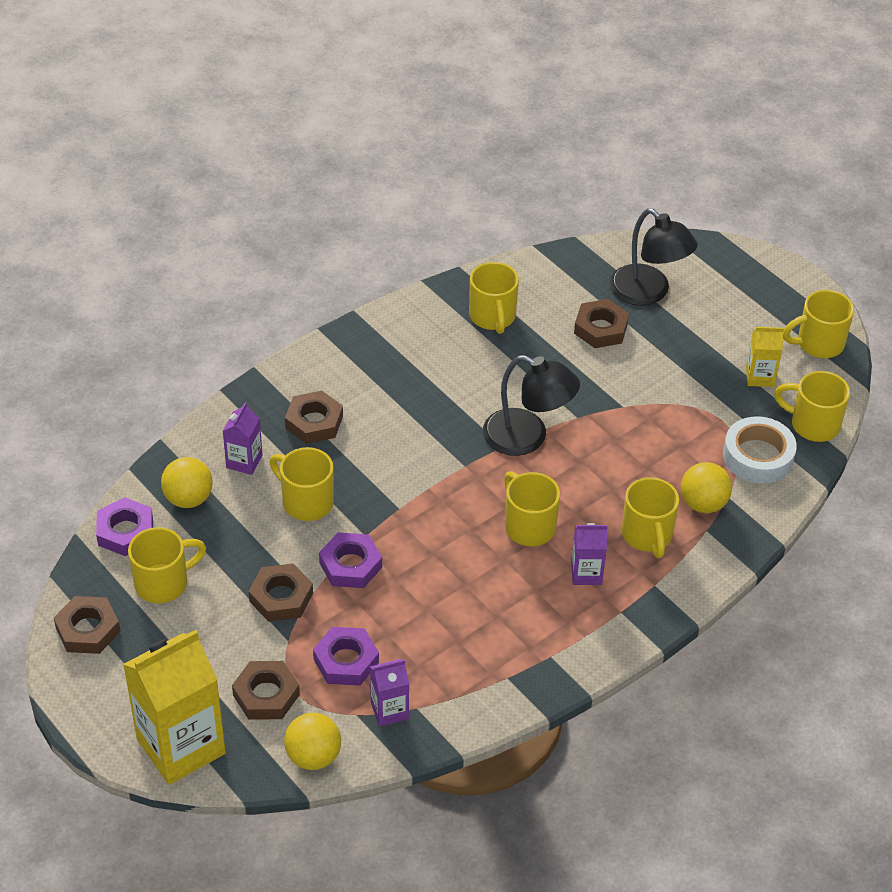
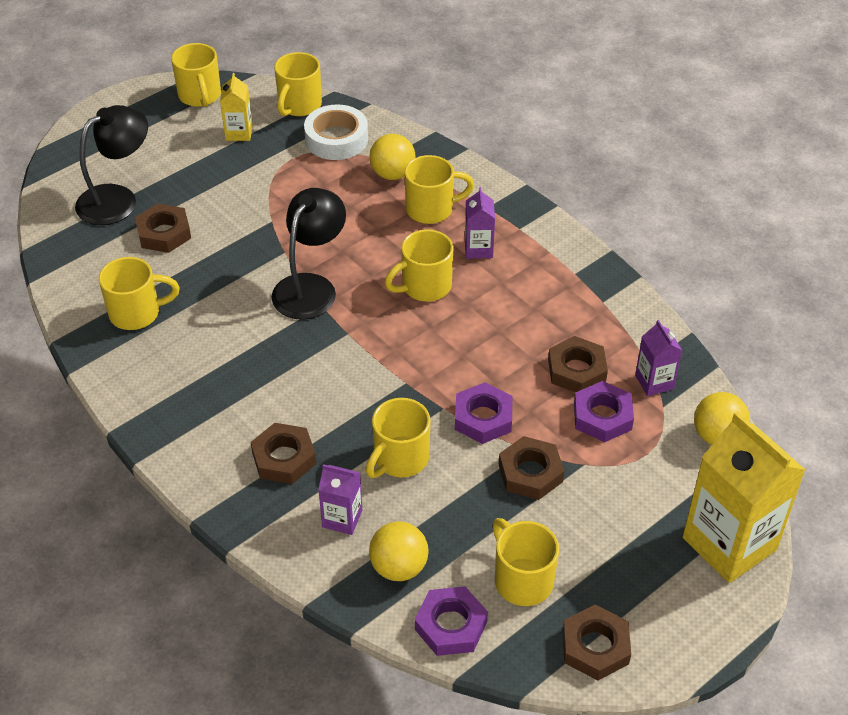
camera: 90 degrees left, 0 degrees up
(266, 695) = (654, 477): brown nut -> brown nut (576, 370)

